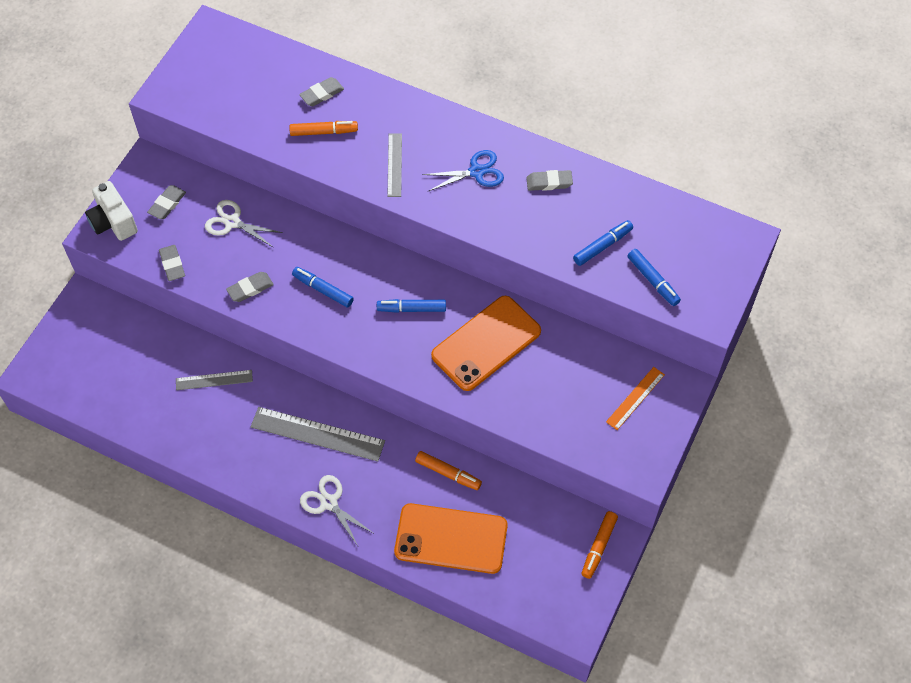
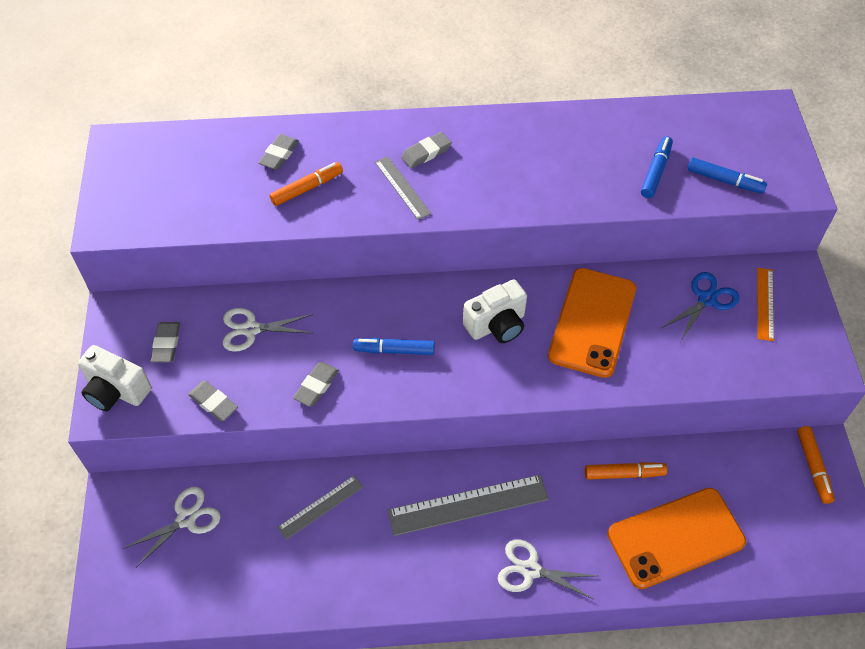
camera: 30 degrees left, 5 degrees down
(119, 340) = (186, 519): none -> white scissors
(412, 309) = (497, 325): blue marker -> white camera
(476, 172) = (487, 159): blue scissors -> blue scissors (706, 299)
(549, 182) = (562, 138): grey eraser -> grey eraser (426, 153)

